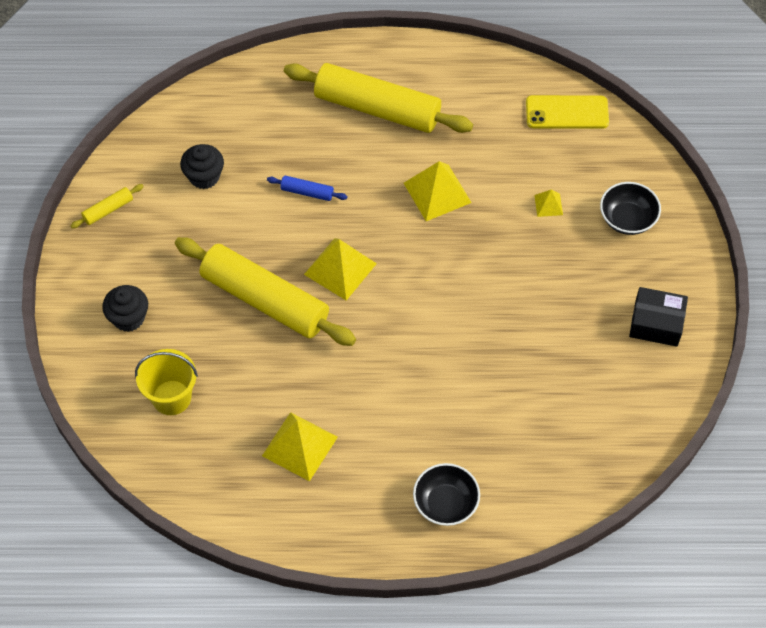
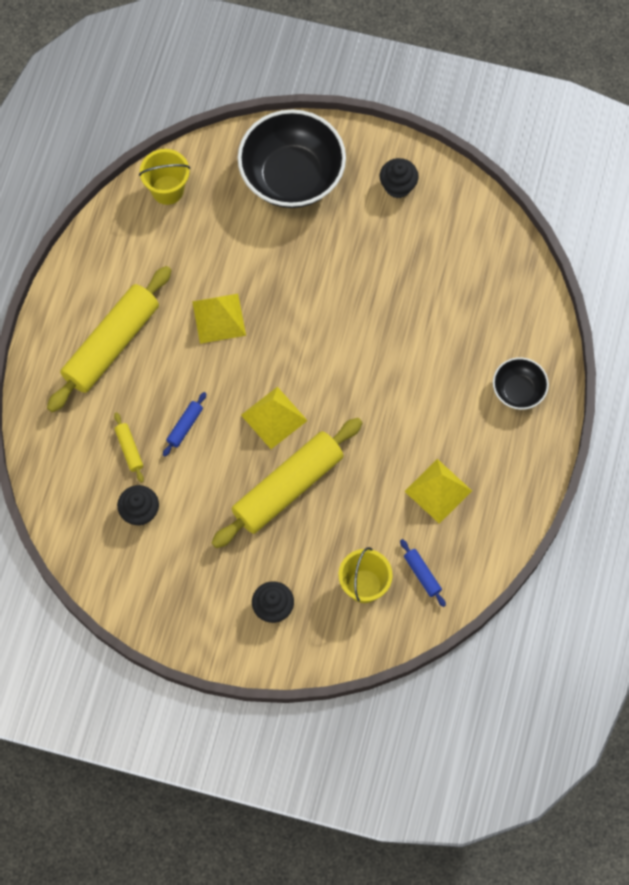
camera: 75 degrees left, 10 degrees up
(108, 210) = (151, 604): yellow rolling pin -> yellow rolling pin (129, 449)
(198, 452) = (422, 574): none -> blue rolling pin
(548, 205) = (259, 233): yellow pyramid -> none
(567, 112) = (167, 190): yellow phone -> yellow bucket
(627, 219) = (292, 176): black bowl -> black bowl, size x2.00
(656, 323) = (398, 186): black box -> black cupcake

